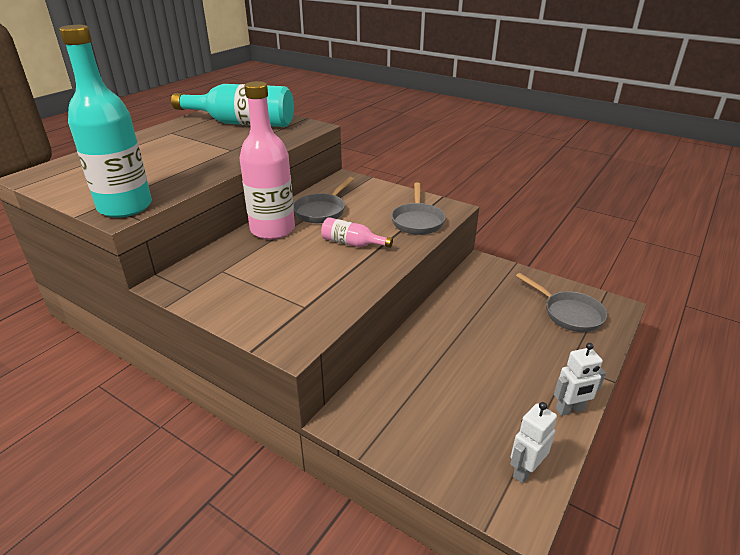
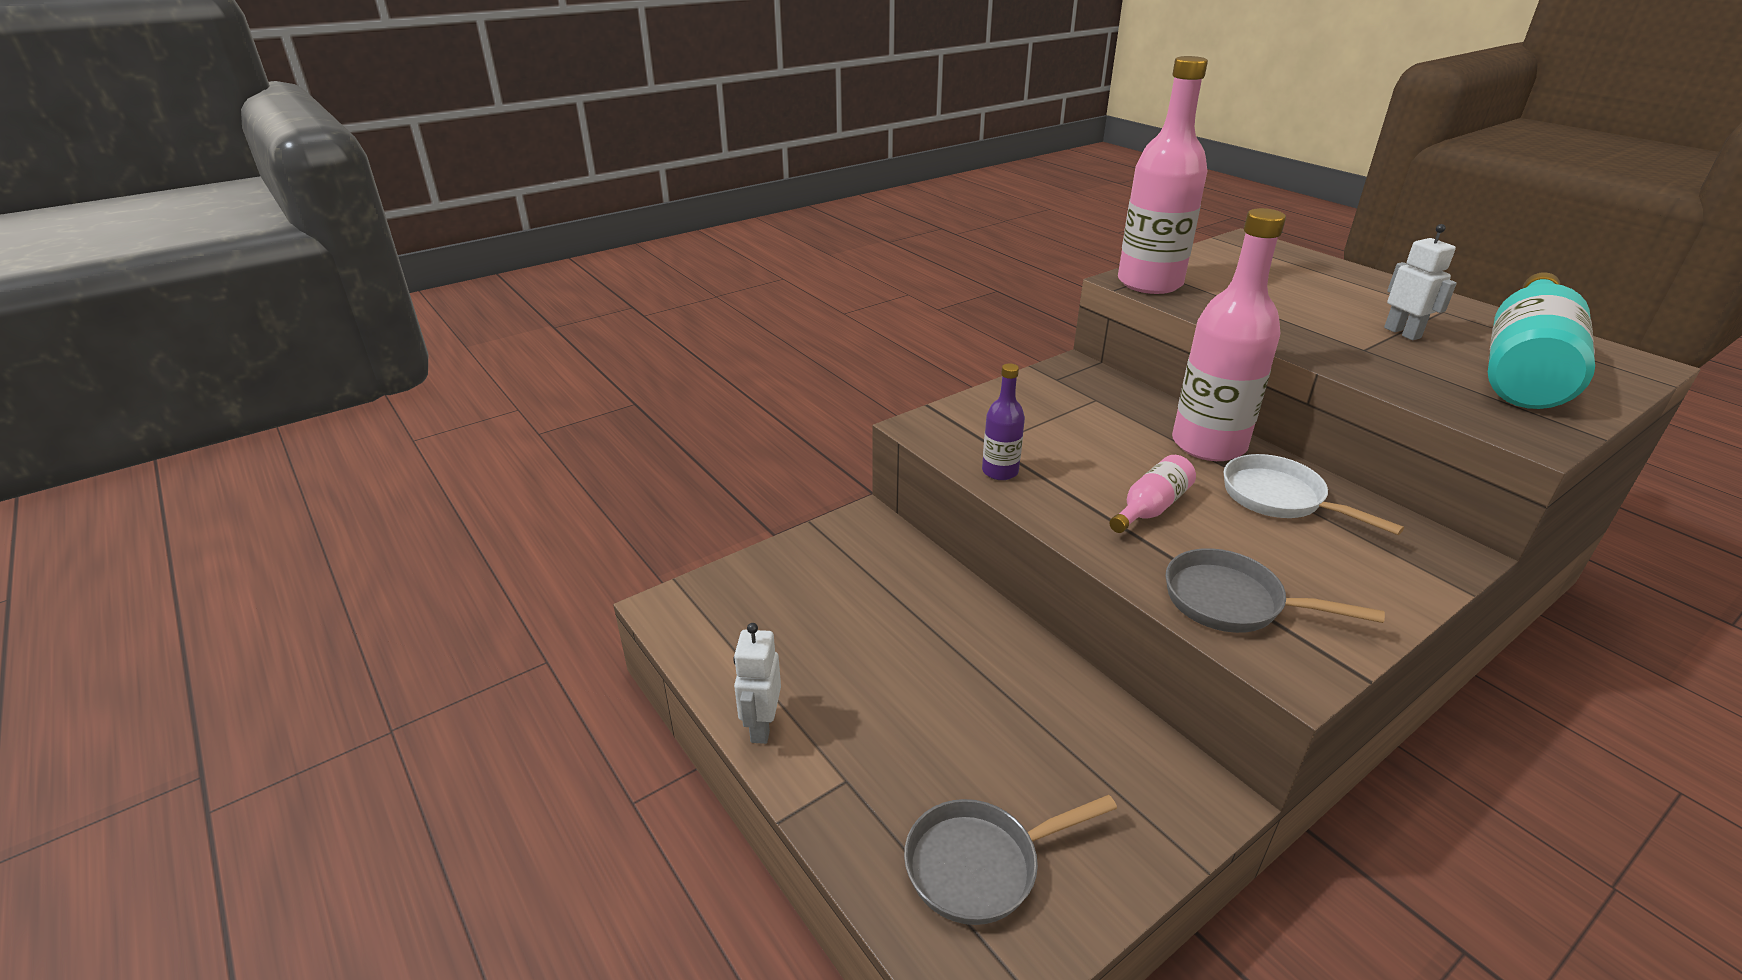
camera: 110 degrees right, 0 degrees up
(125, 207) = (1149, 283): turquoise bottle -> pink bottle
(322, 211) = (1279, 499): grey pan -> white pan
(340, 298) = (1000, 471): none -> purple bottle
(525, 470) = (709, 635): white robot -> white robot (1402, 333)

